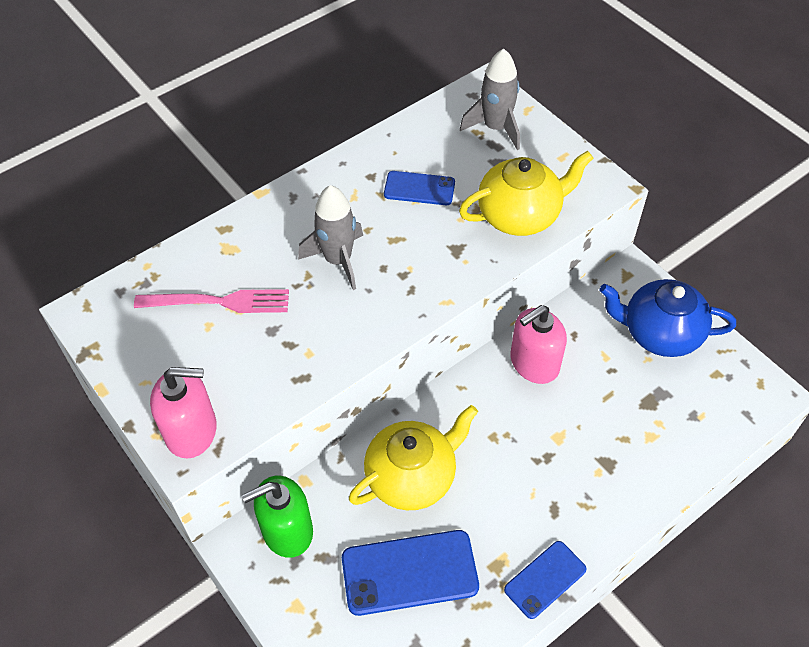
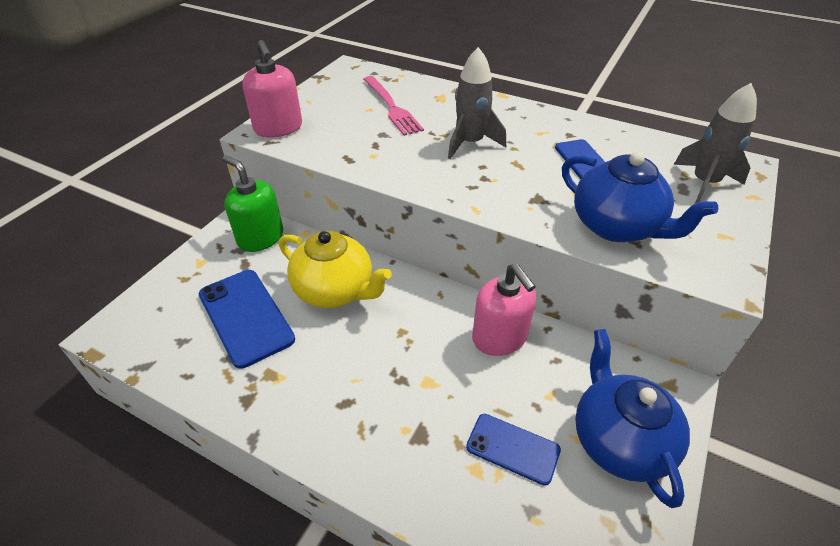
camera: 65 degrees right, 10 degrees down
(520, 215) = (617, 227): yellow teapot -> blue teapot
(534, 363) = (500, 337): pink soap dispenser -> pink soap dispenser turned 150 degrees counterclockwise
(545, 579) = (266, 417): blue phone -> blue phone (513, 448)

